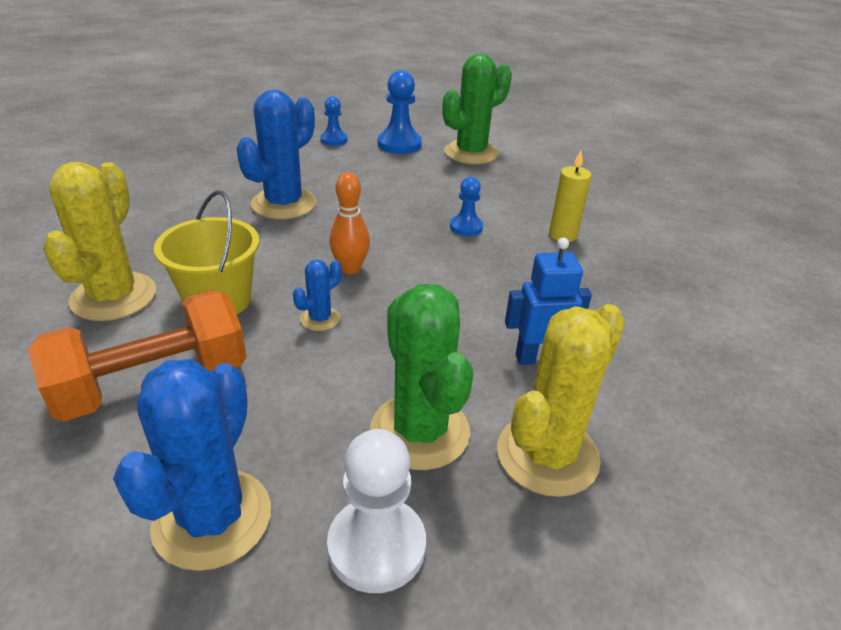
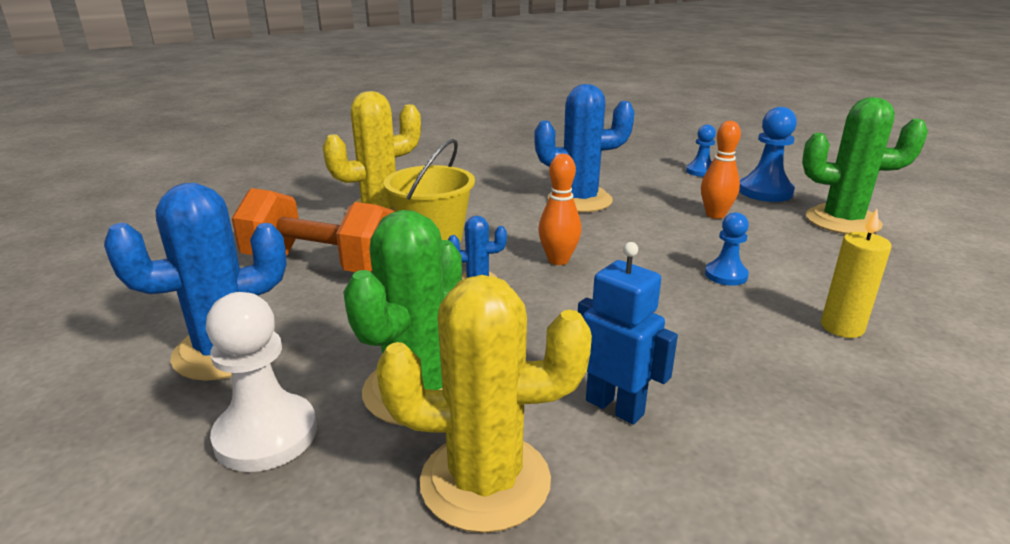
camera: 50 degrees right, 10 degrees down
(396, 178) = (715, 215): none -> orange bowling pin

